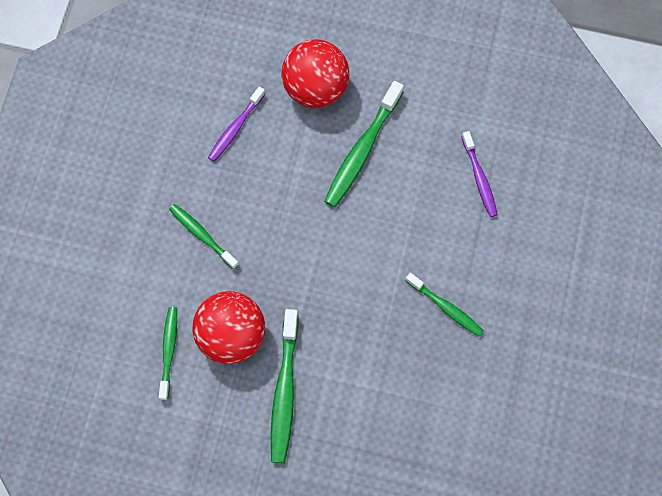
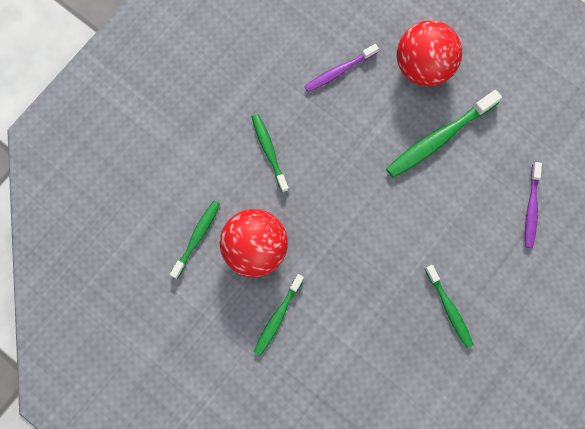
camera: 25 degrees right, 5 degrees up
(284, 391) = (277, 317): green toothbrush -> green toothbrush, size x0.63

